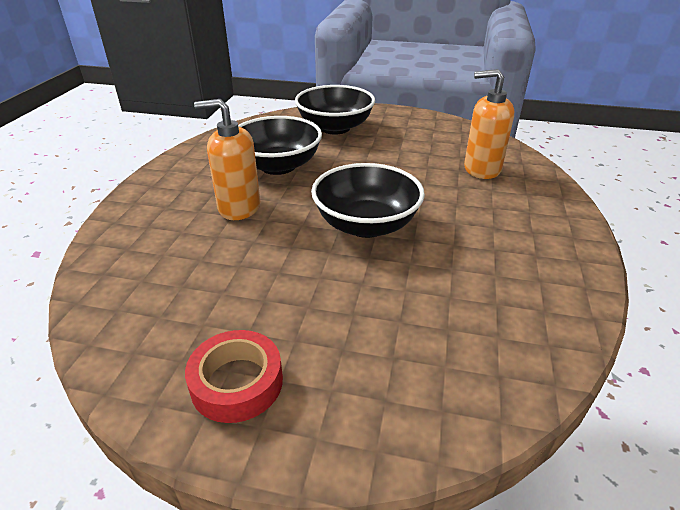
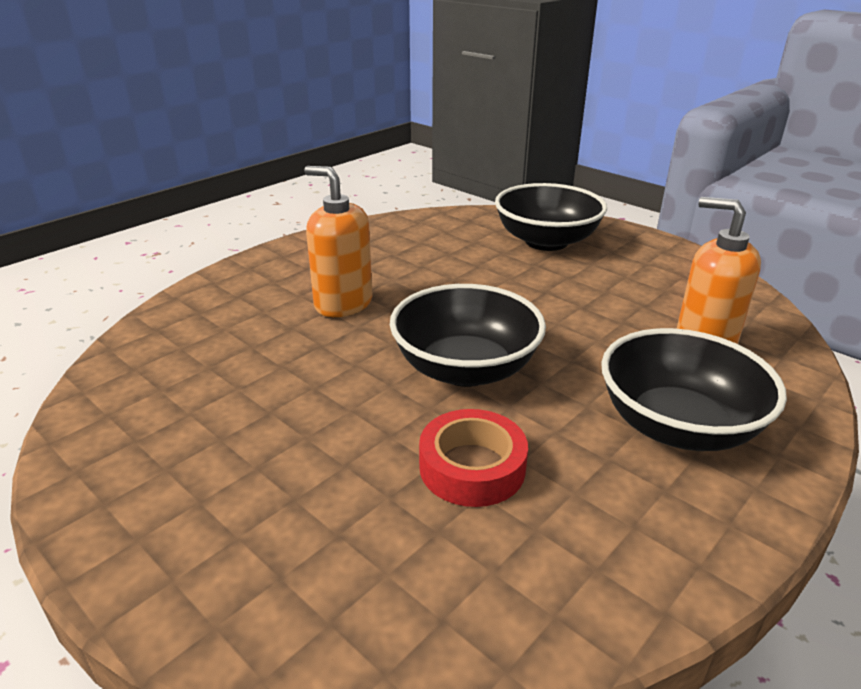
camera: 30 degrees right, 5 degrees down
(237, 382) = (160, 485): red tape -> red tape (472, 467)
(278, 166) = (431, 269): black bowl -> black bowl (677, 426)

